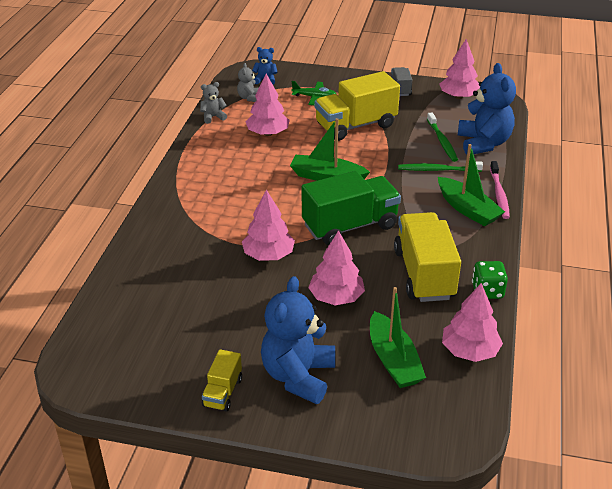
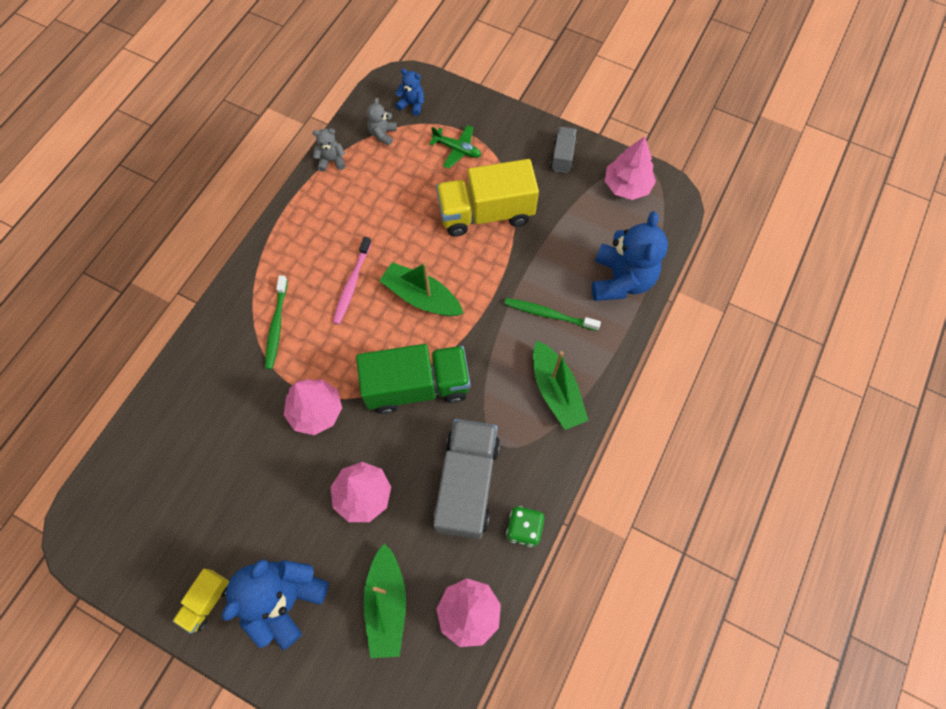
camera: 15 degrees right, 30 degrees up
(268, 133) = (382, 204): pink tree -> none
(424, 274) = (467, 484): yellow truck -> grey truck
(442, 141) = (574, 265): green toothbrush -> green toothbrush (276, 326)
(499, 194) = (601, 375): pink toothbrush -> pink toothbrush (352, 284)

